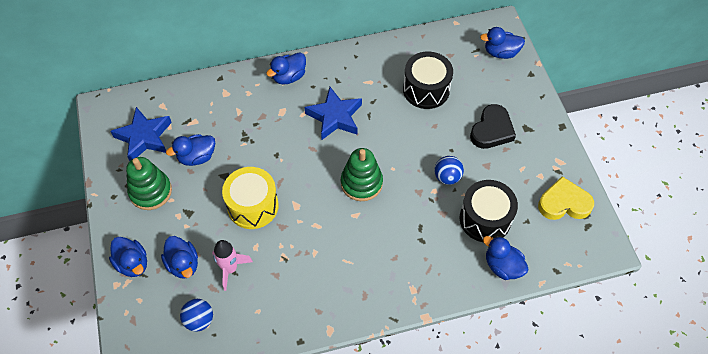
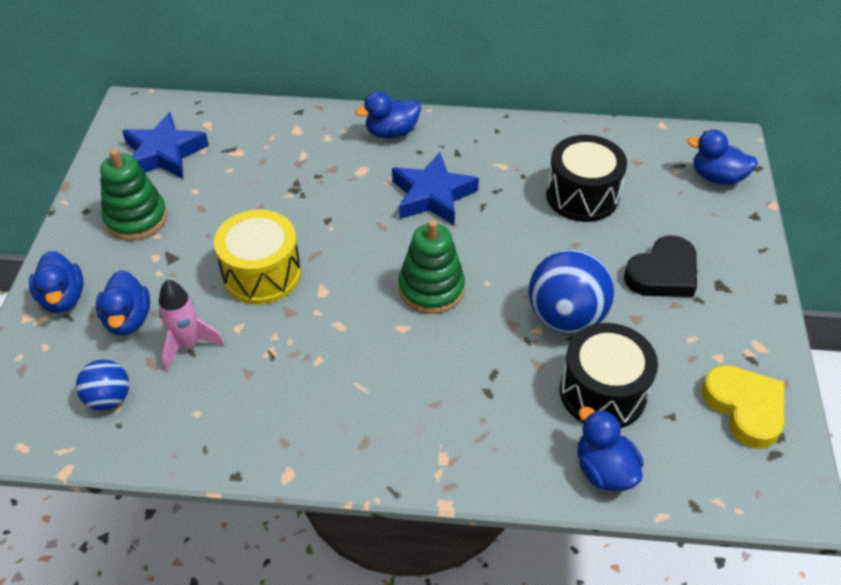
camera: 20 degrees right, 10 degrees down
(197, 157) = (218, 194): blue duck -> none
(447, 177) = (566, 317): blue ball -> blue ball, size x1.76
(564, 203) = (745, 408): yellow heart -> yellow heart turned 45 degrees clockwise

